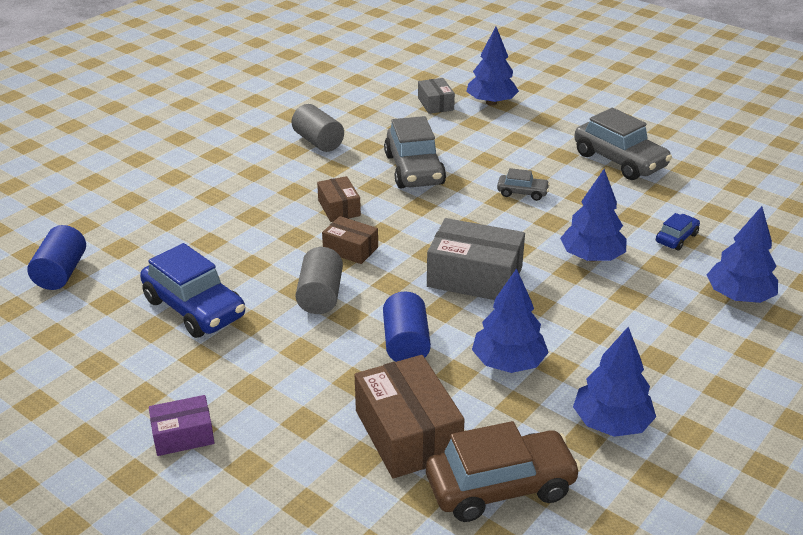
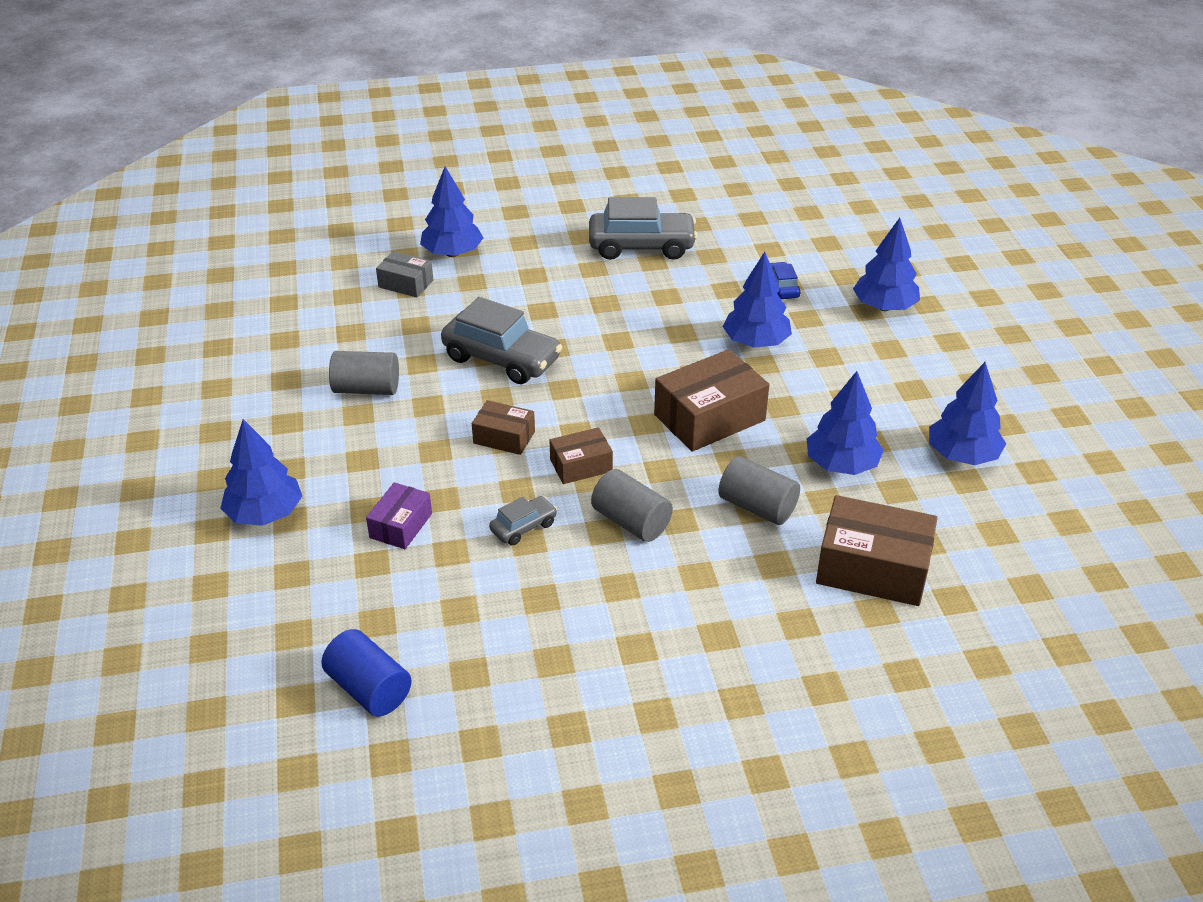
camera: 50 degrees left, 5 degrees up
(169, 167) = (265, 514): none -> blue tree
(183, 435) = (742, 711): purple box -> purple box (401, 525)
(194, 308) = (554, 614): blue car -> none
(406, 343) = (757, 507): blue cylinder -> grey cylinder
(474, 277) = (709, 417): grey box -> brown box
(500, 487) = (979, 552): brown car -> none
(522, 193) = (621, 322): grey car -> grey car (523, 527)

